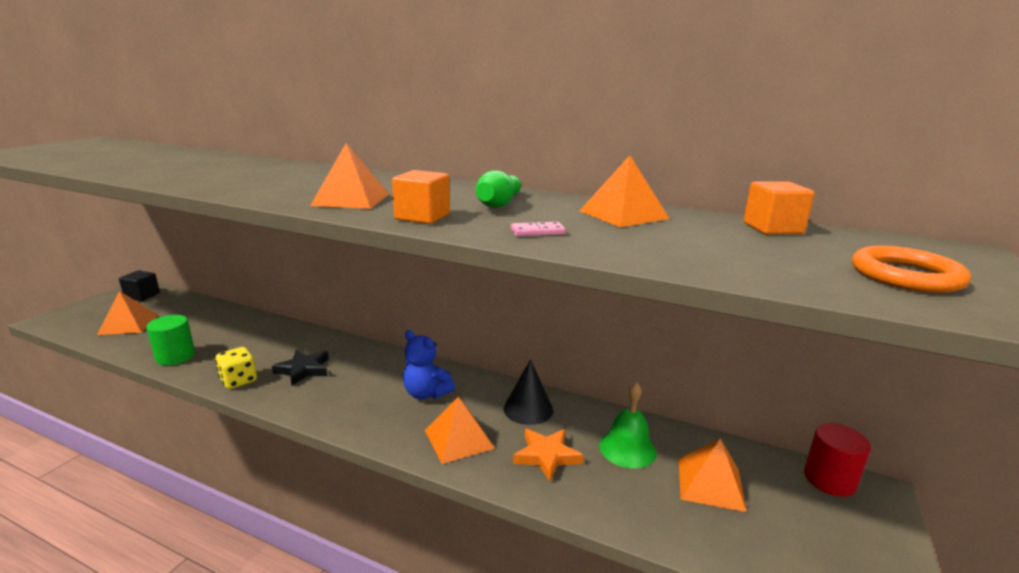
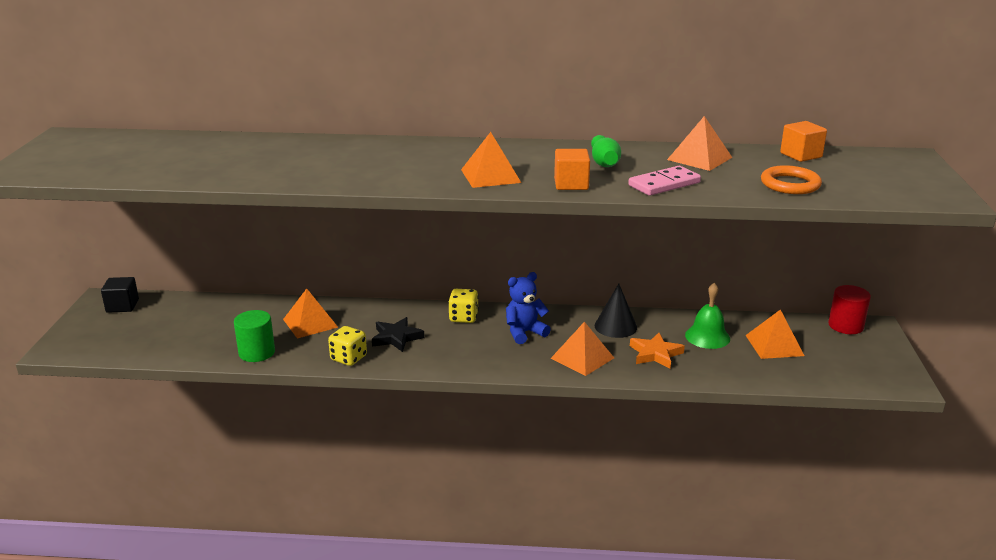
camera: 20 degrees left, 5 degrees up
(128, 324) = (157, 335): orange pyramid -> orange pyramid (310, 323)
(385, 364) = (463, 317): none -> yellow dice
(426, 393) = (524, 333): blue teddy bear -> blue teddy bear turned 135 degrees clockwise
(537, 232) = (664, 184): pink domino -> pink domino, size x1.85
(905, 276) = (890, 181): orange ring -> orange ring (790, 184)

